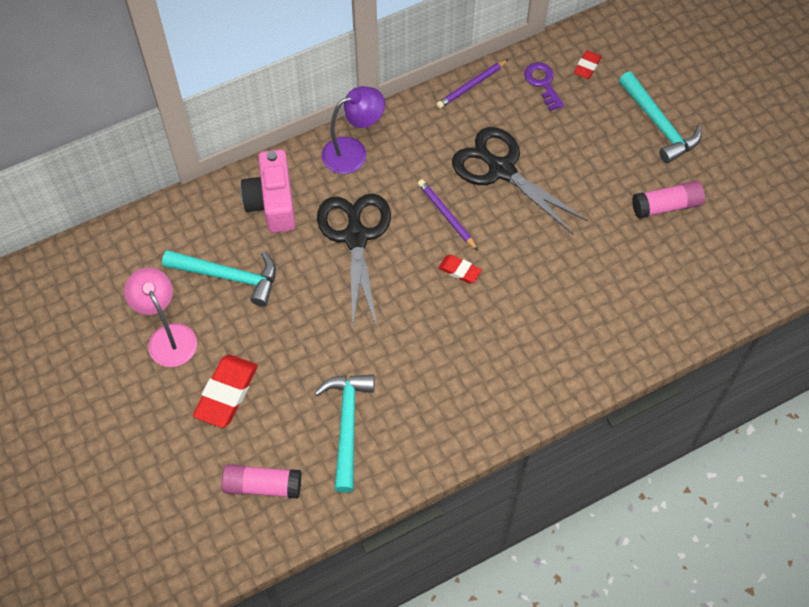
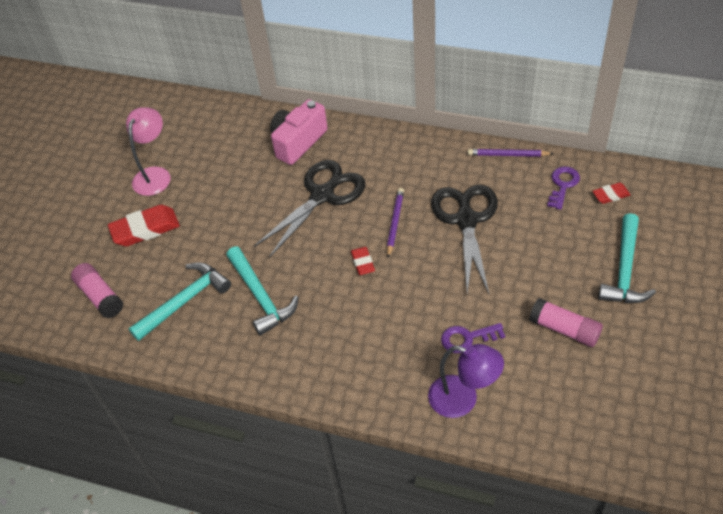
camera: 50 degrees right, 10 degrees down
(228, 276) = (224, 166): turquoise hammer -> turquoise hammer (260, 296)
(353, 152) = (381, 145): purple lamp -> purple lamp (463, 399)
(607, 269) = (467, 338): none -> purple key

